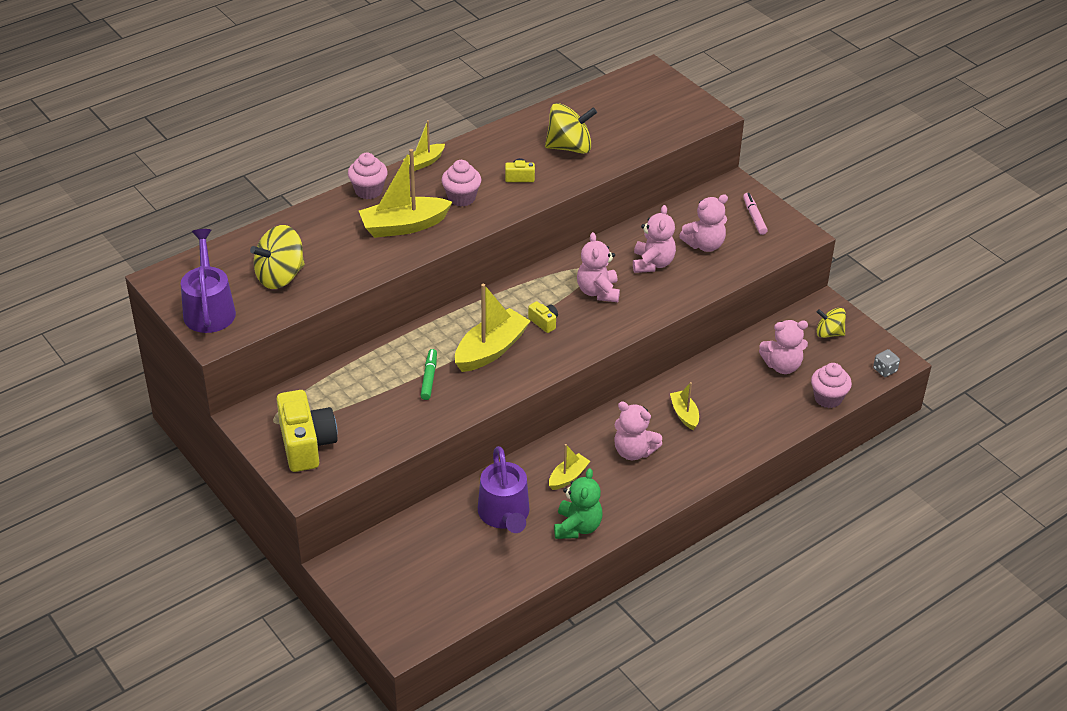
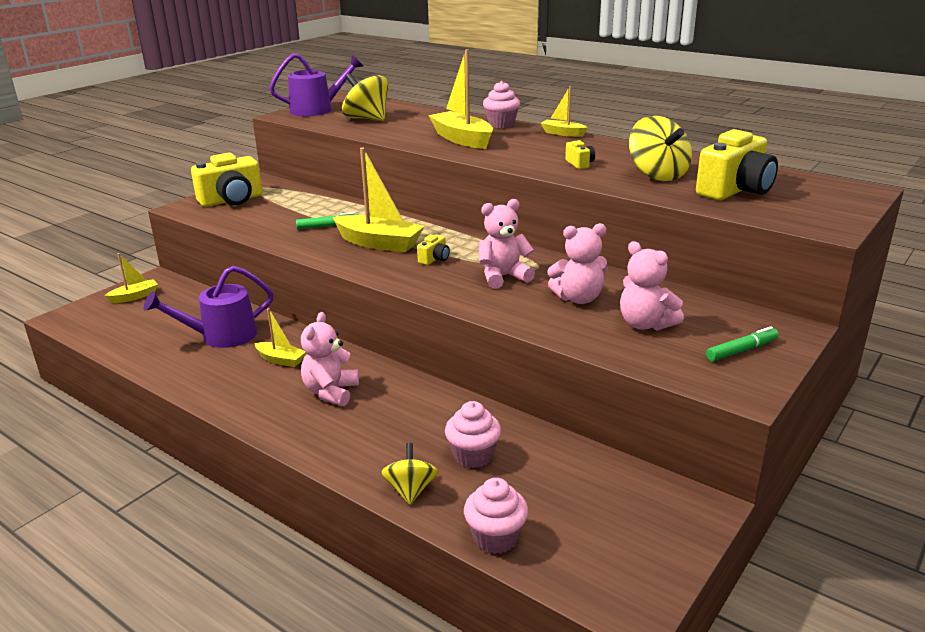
camera: 75 degrees right, 15 degrees down
(461, 198) = (523, 150): pink cupcake -> pink cupcake (473, 456)
(577, 527) = (207, 376): green teddy bear -> none
(623, 124) = (735, 190): none -> yellow camera
(684, 414) = (406, 417): yellow boat -> yellow boat (135, 297)
(754, 217) = (741, 350): pink marker -> green marker
(782, 366) = (540, 483): pink teddy bear -> none
(829, 333) = (643, 520): yellow spinning top -> yellow spinning top (410, 490)
(884, 370) = (598, 597): grey dice -> none

